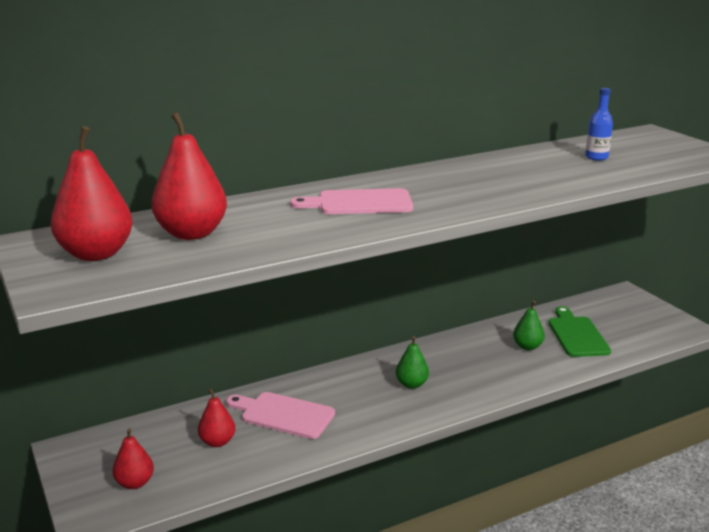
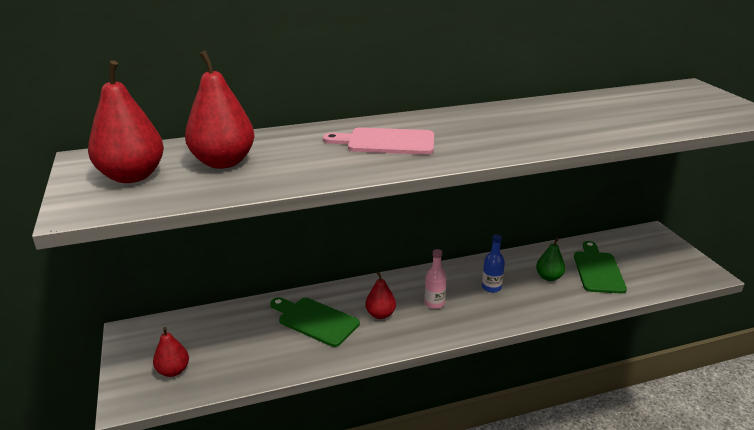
camera: 10 degrees right, 5 degrees up
(217, 442) = (252, 340): red pear -> red pear (380, 314)
(283, 414) = (315, 320): pink cutting board -> green cutting board
(411, 384) = (434, 303): green pear -> pink bottle
(596, 157) = (629, 109): blue bottle -> blue bottle (491, 287)

